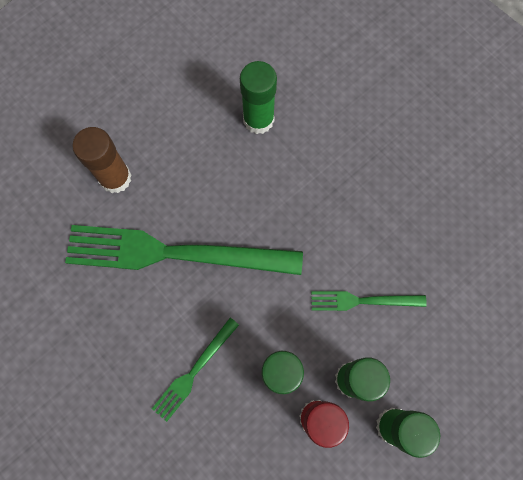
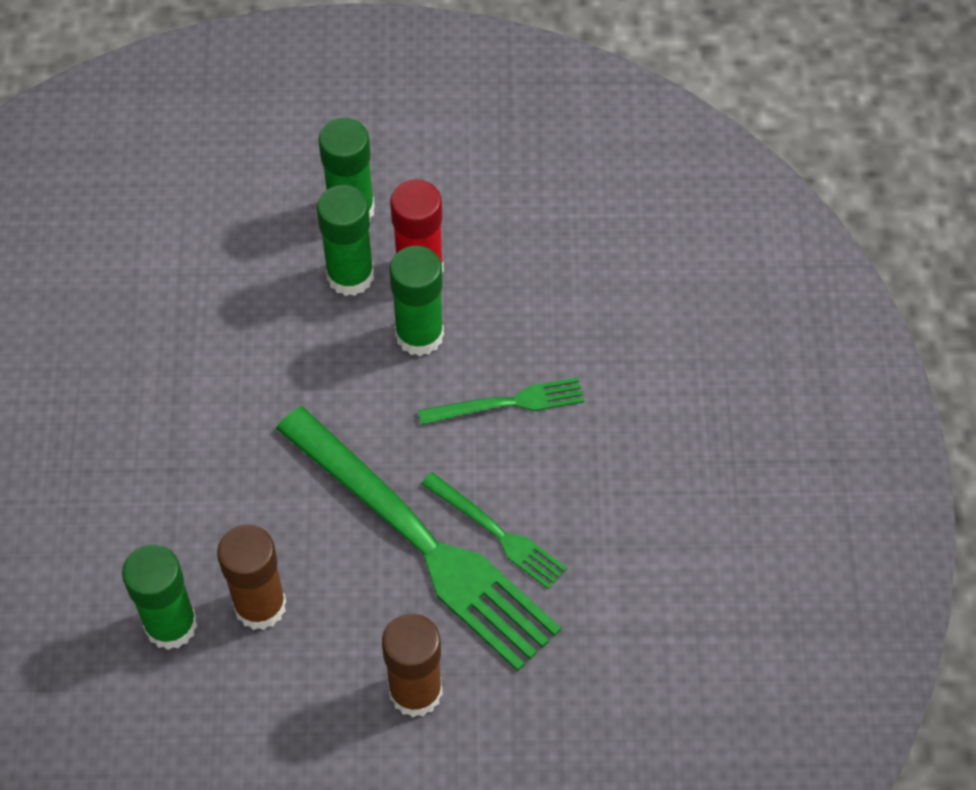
camera: 140 degrees left, 15 degrees down
(225, 160) = (260, 606): none -> brown glue stick
(363, 301) = (262, 335): green fork -> green fork (497, 533)

